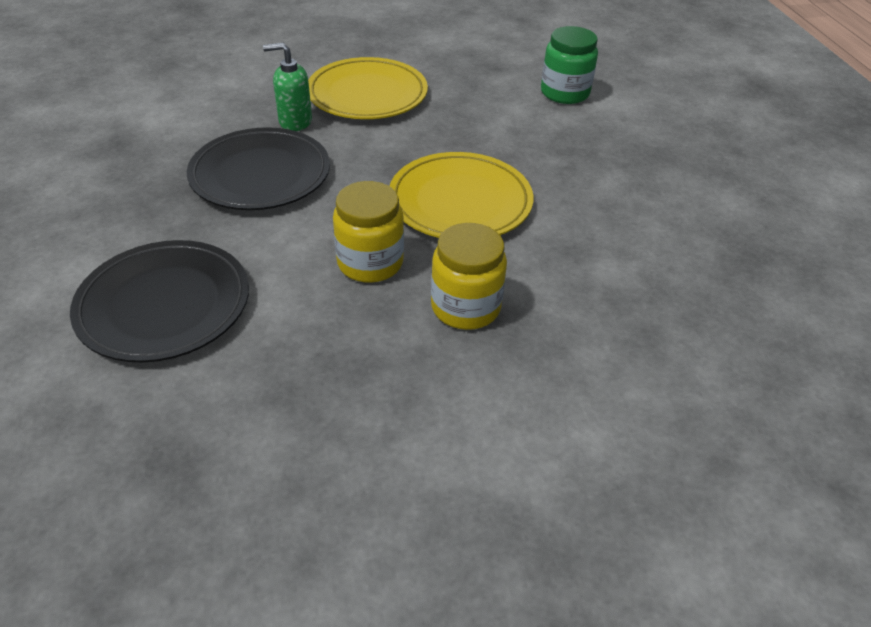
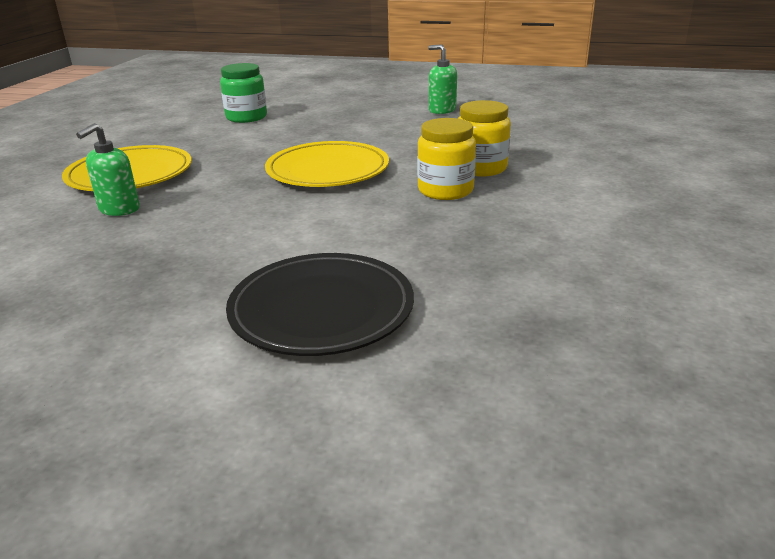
camera: 60 degrees left, 15 degrees down
(260, 174) = (179, 237): black plate -> none
(370, 263) = (362, 212): yellow jar -> yellow jar (481, 168)
(739, 224) = (442, 110): none -> green soap dispenser

